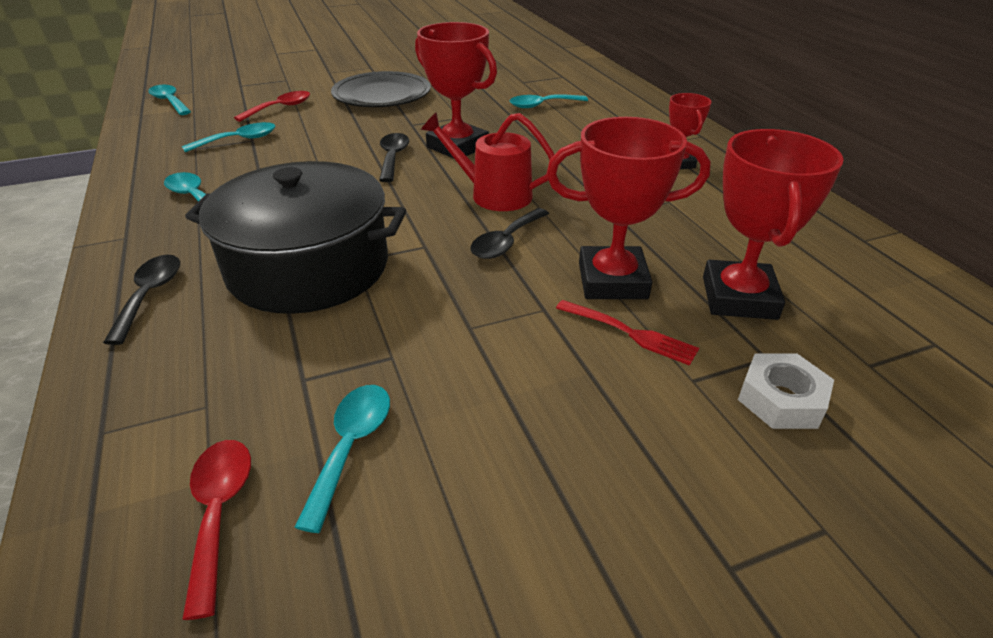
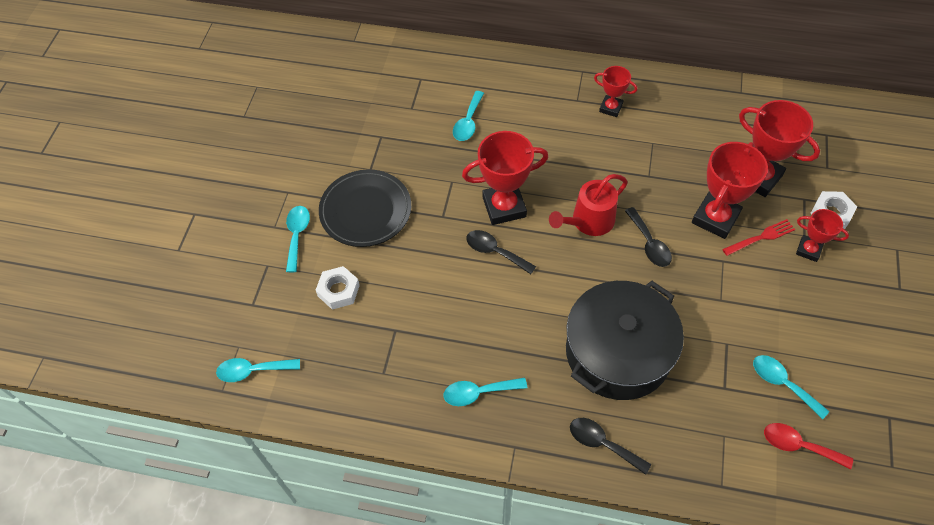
camera: 55 degrees left, 20 degrees up
(239, 140) = (389, 339): turquoise spoon -> turquoise spoon (297, 235)
(280, 108) = (338, 291): red spoon -> white nut
(668, 394) = (808, 250): none -> red trophy

